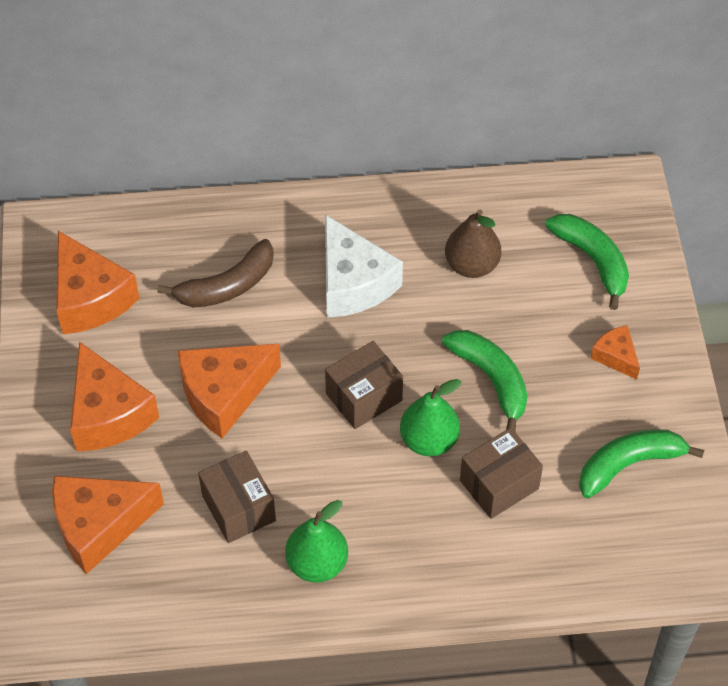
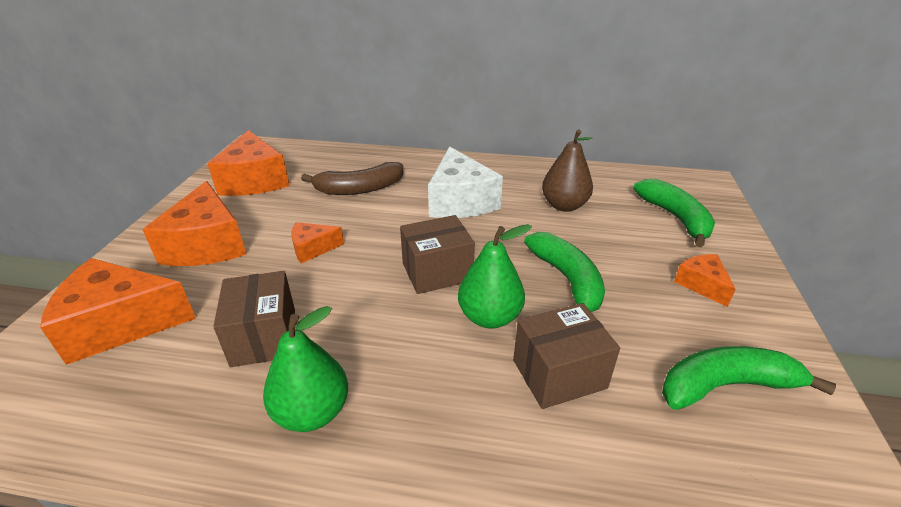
camera: 15 degrees right, 20 degrees down
(224, 394) = (313, 249): orange cheese -> orange cheese, size x0.51

